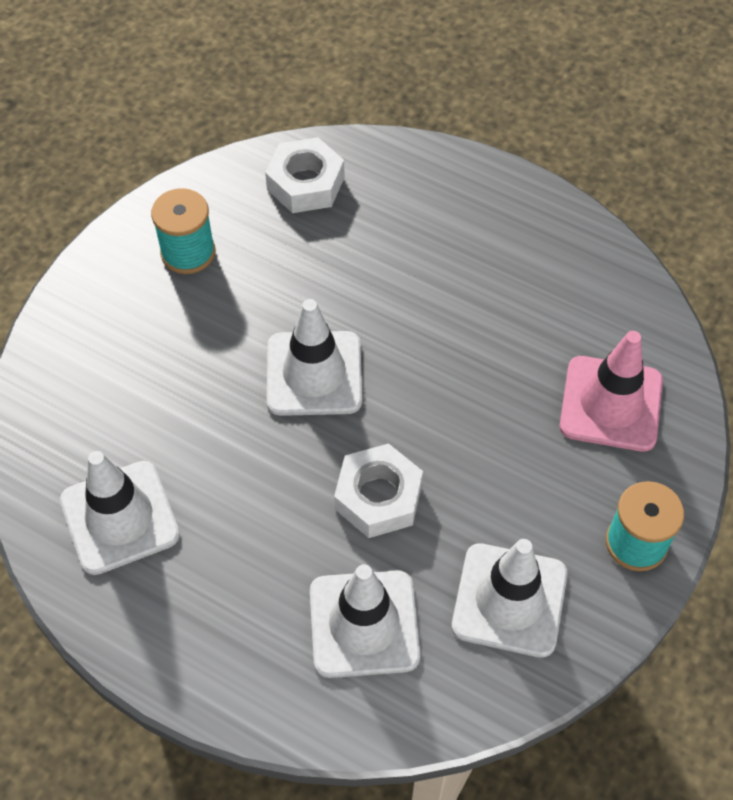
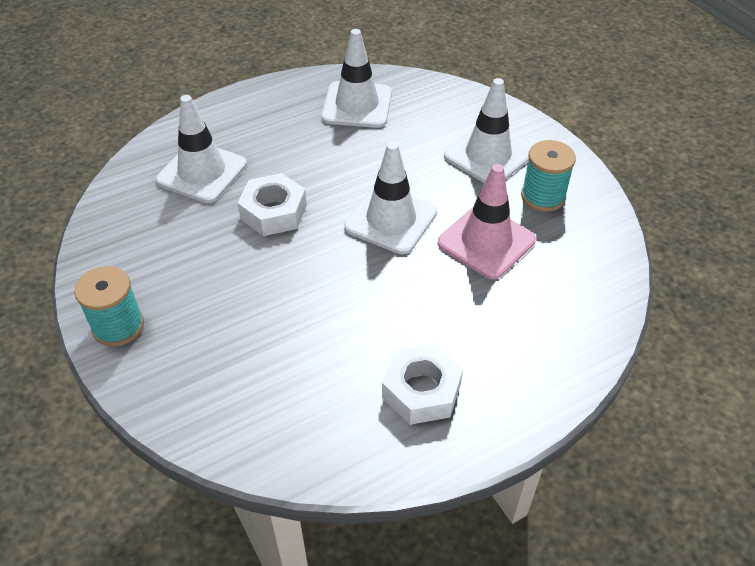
camera: 120 degrees right, 10 degrees down
(306, 183) = (577, 287): white nut -> white nut (421, 391)
(509, 600) = (150, 240): white traffic cone -> white traffic cone (488, 155)
(611, 404) = (229, 376): pink traffic cone -> pink traffic cone (486, 242)

